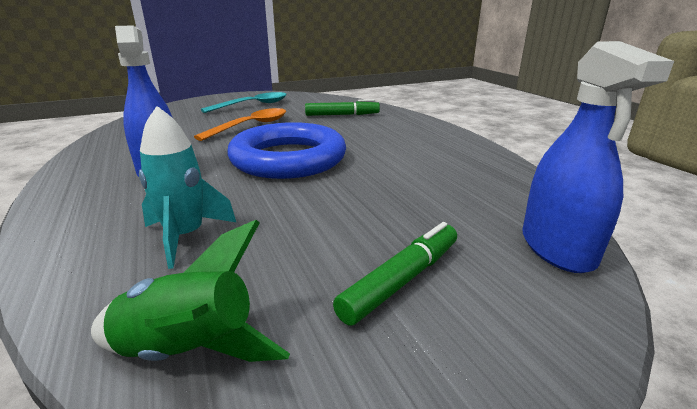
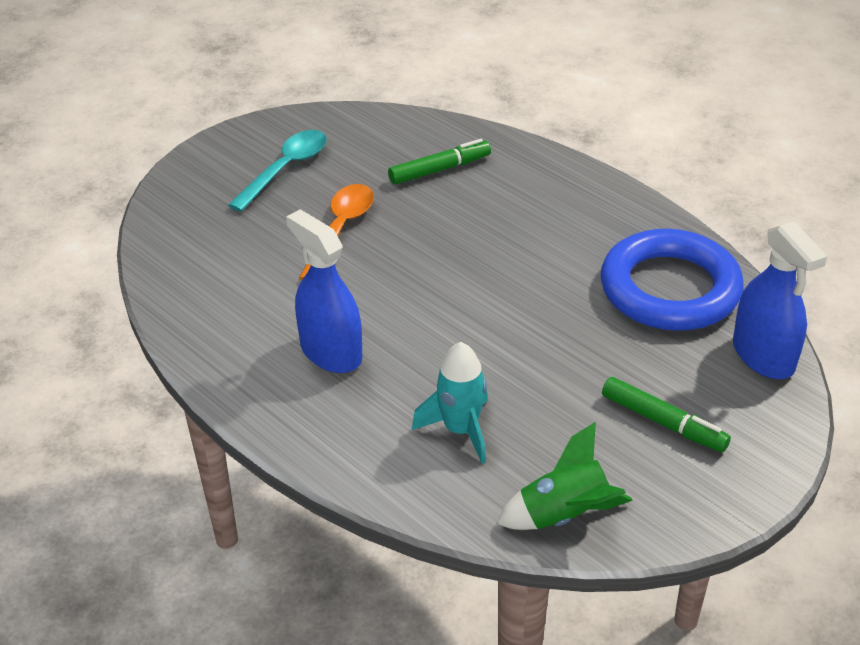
camera: 20 degrees left, 15 degrees up
(288, 159) = (452, 291): blue ring -> blue ring (670, 289)
(401, 280) = (663, 422): green marker -> green marker turned 105 degrees clockwise

